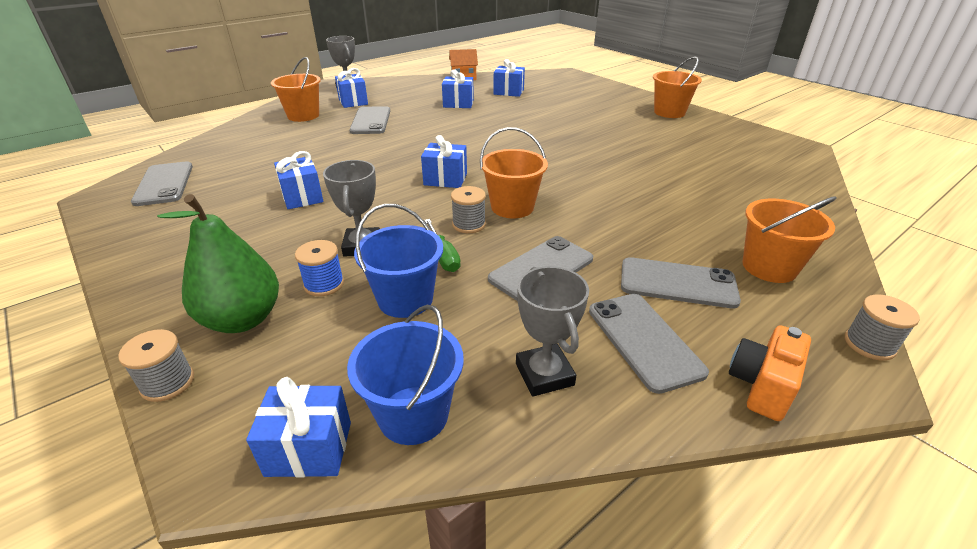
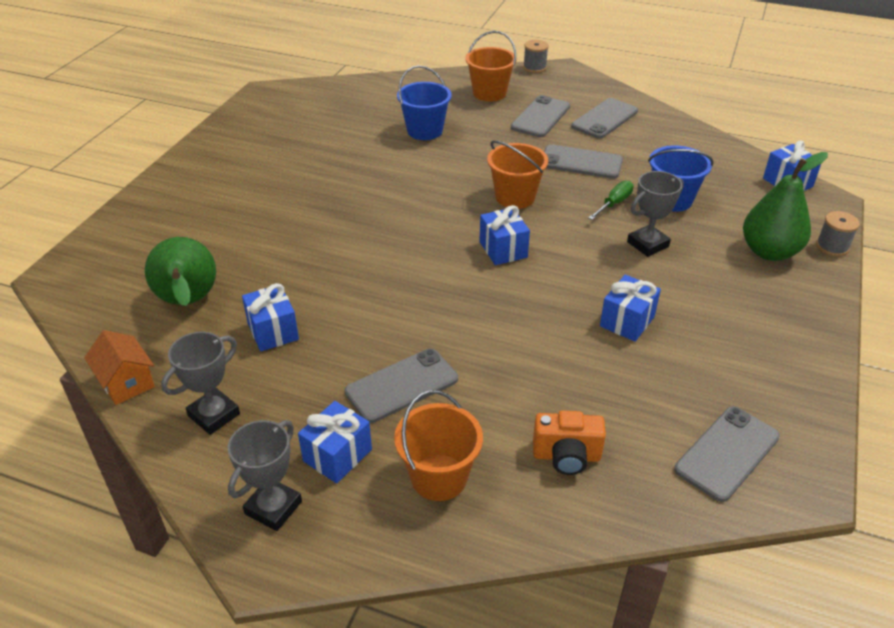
camera: 120 degrees left, 5 degrees up
(324, 284) = (702, 238): blue spool -> none
(413, 415) = (734, 164): blue bucket -> blue bucket (425, 131)
(469, 224) = (563, 208): grey spool -> none
(508, 92) = (188, 303): blue gift -> green pear
(544, 374) = (664, 139): grey trophy -> grey trophy (214, 415)
(669, 112) = (206, 164): orange bucket -> none
(677, 283) = (540, 117): grey phone -> grey phone turned 45 degrees clockwise
(761, 386) = (599, 89): orange camera -> orange camera (566, 456)

